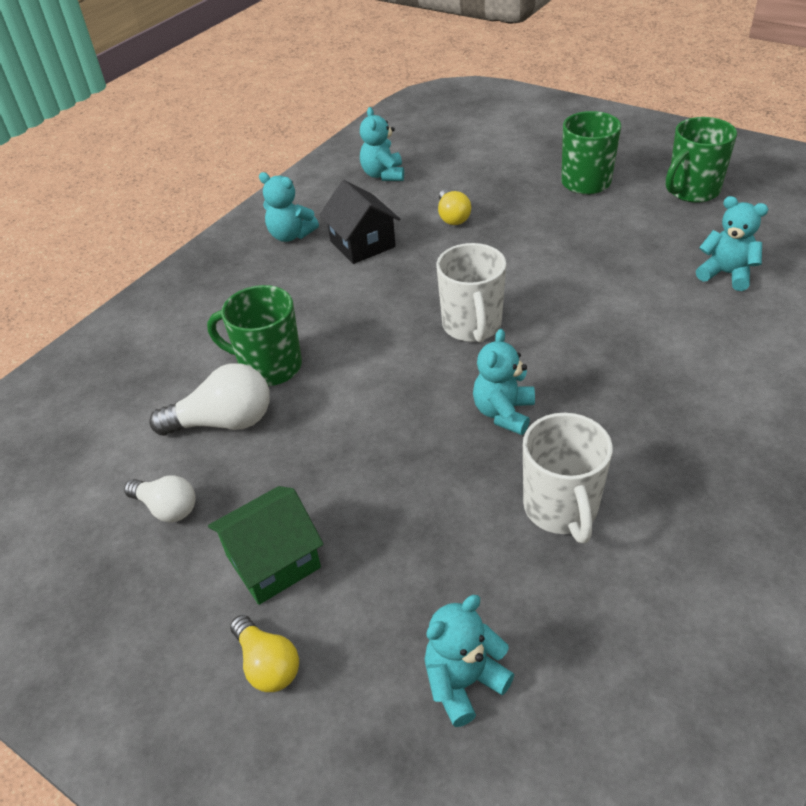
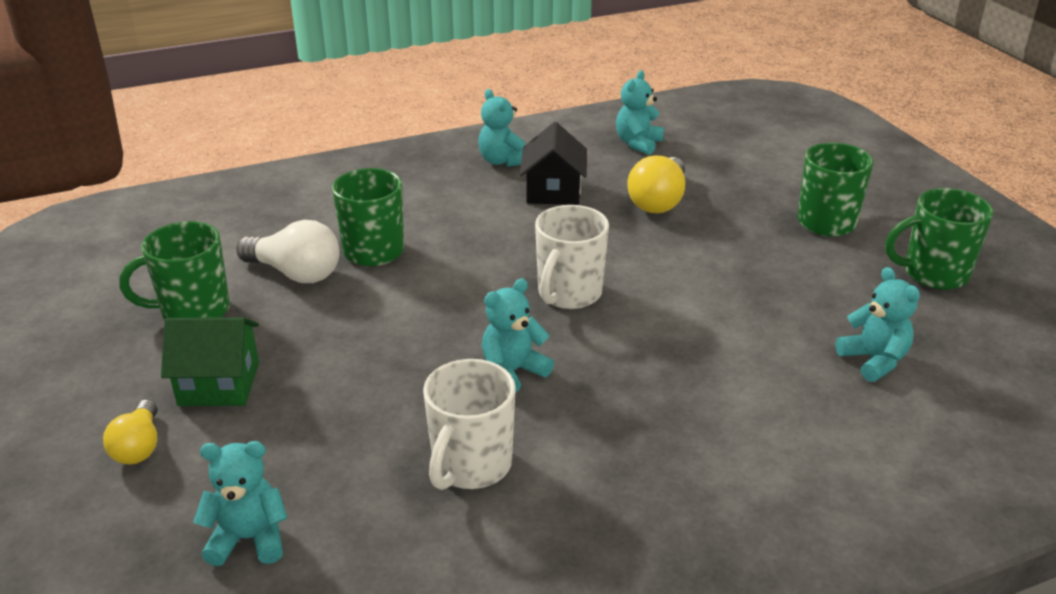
camera: 30 degrees right, 10 degrees down
(167, 508) = (193, 311): white light bulb -> green mug
(452, 217) = (658, 201): yellow light bulb -> yellow light bulb, size x1.56

